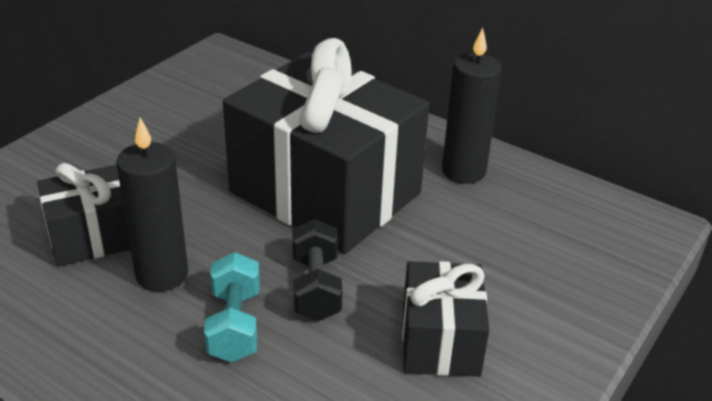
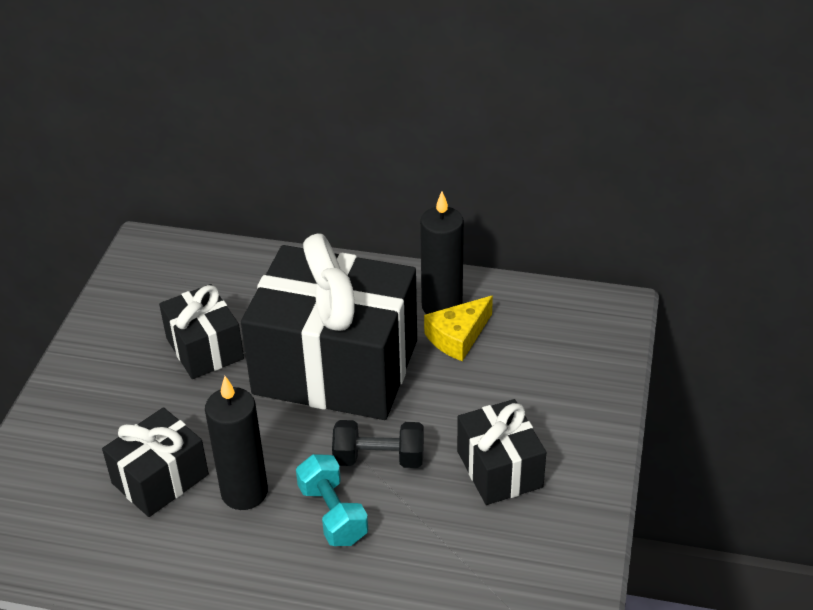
camera: 20 degrees left, 5 degrees up
(213, 142) = (205, 348): none -> black gift
(316, 288) = (379, 458): black dumbbell -> black dumbbell turned 60 degrees counterclockwise
(465, 202) = (458, 337): none -> yellow cheese

